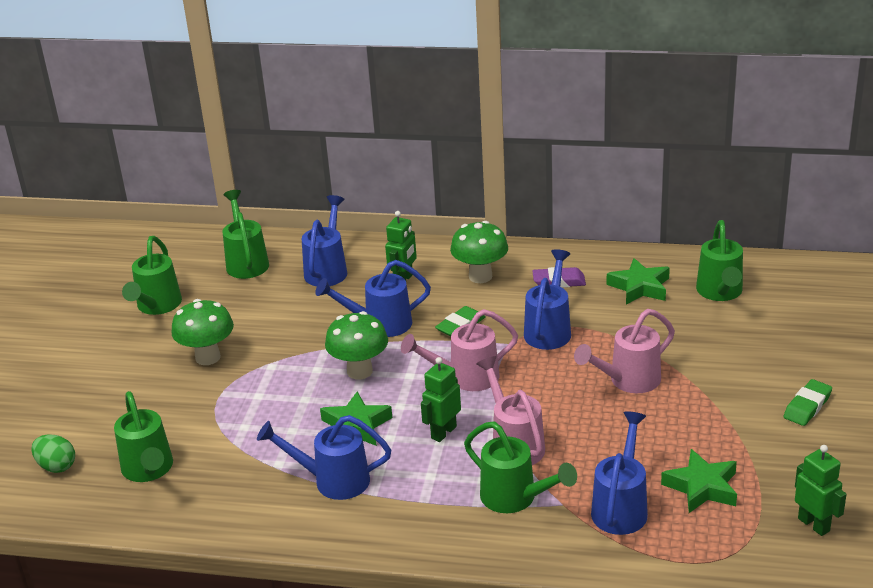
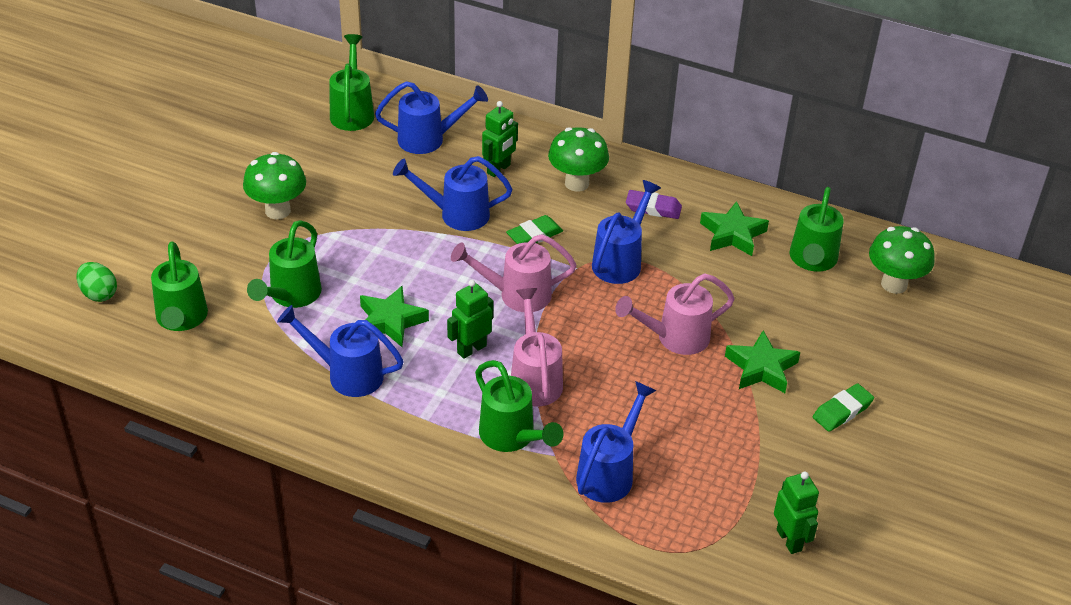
camera: 10 degrees right, 10 degrees up
(157, 306) = (249, 141): green watering can -> green watering can (291, 296)
(327, 270) = (428, 139): blue watering can -> blue watering can turned 60 degrees clockwise
(359, 371) = (417, 262): green mushroom -> green mushroom (894, 284)
(702, 487) = (697, 472): green star -> green star (761, 368)

